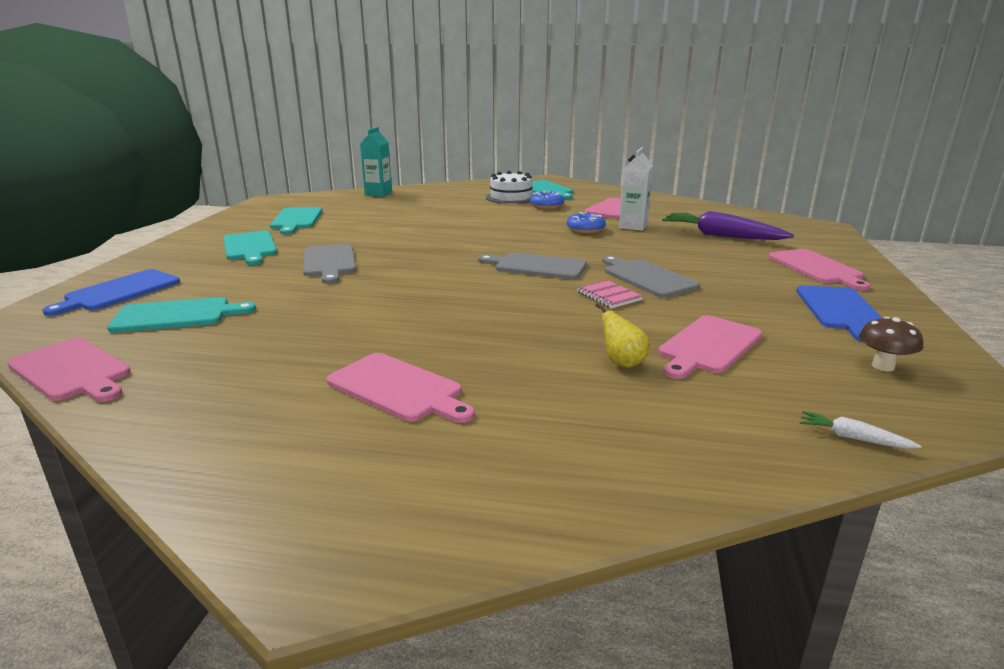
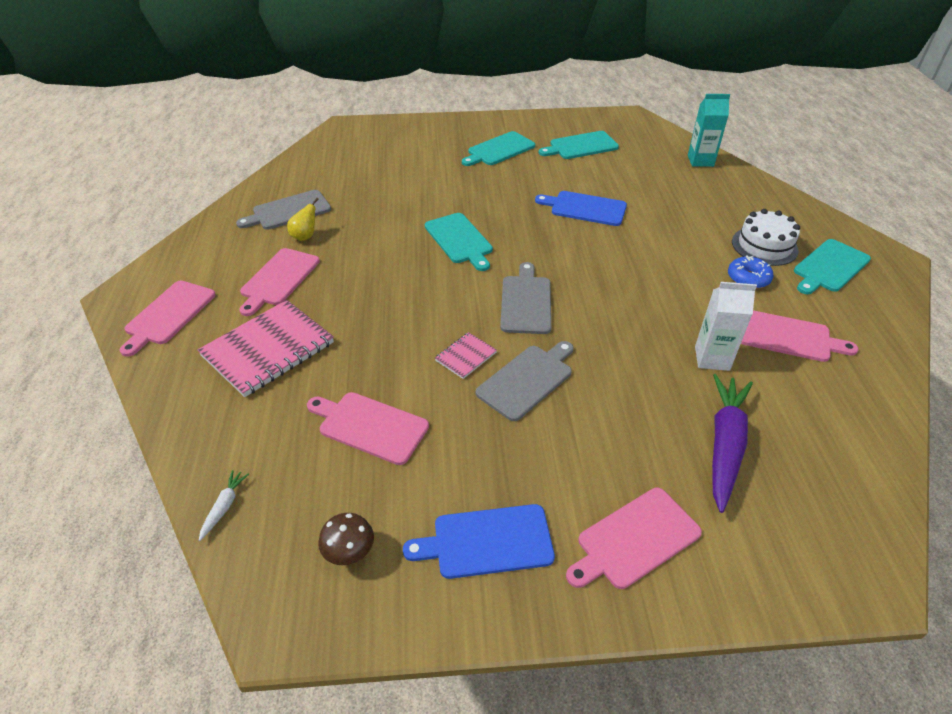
camera: 75 degrees right, 20 degrees up
(72, 371) = (287, 168): pink cutting board -> pink cutting board (169, 315)
(119, 292) = (394, 137): blue cutting board -> blue cutting board (585, 208)
(177, 315) = (364, 169): turquoise cutting board -> turquoise cutting board (460, 240)
(329, 262) = (483, 193): grey cutting board -> grey cutting board (288, 211)
(560, 401) = (268, 350): none -> pink notebook
(585, 230) = (669, 320): blue donut -> none
(622, 362) = (330, 375): yellow pear -> yellow pear (305, 236)

